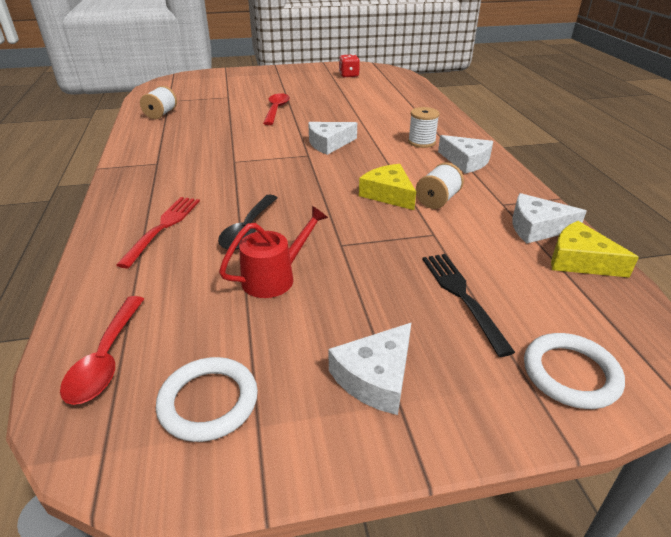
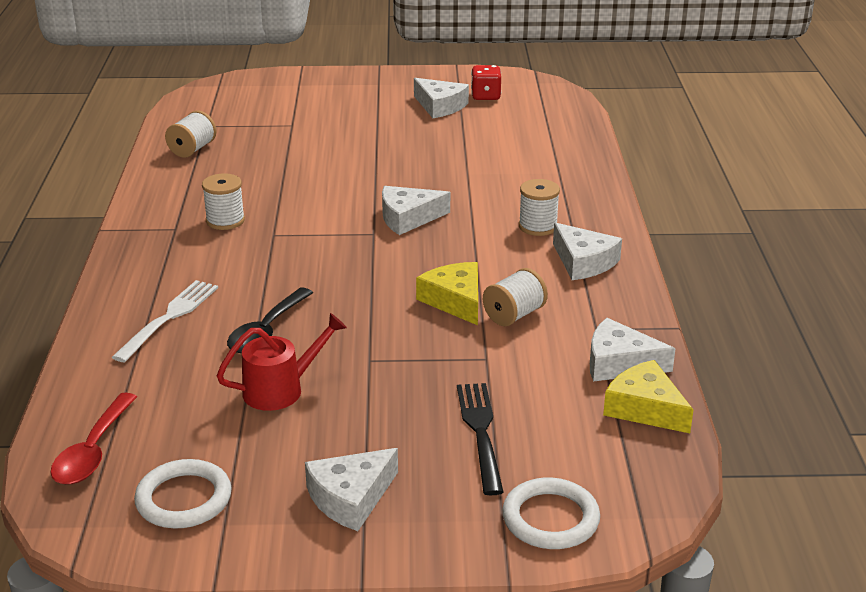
camera: 10 degrees right, 5 degrees down
(163, 227) = (169, 318): red fork -> white fork
(195, 155) = (225, 221): none -> white spool
(276, 110) = (354, 154): red spoon -> none
(322, 82) = (440, 106): none -> white cheese

